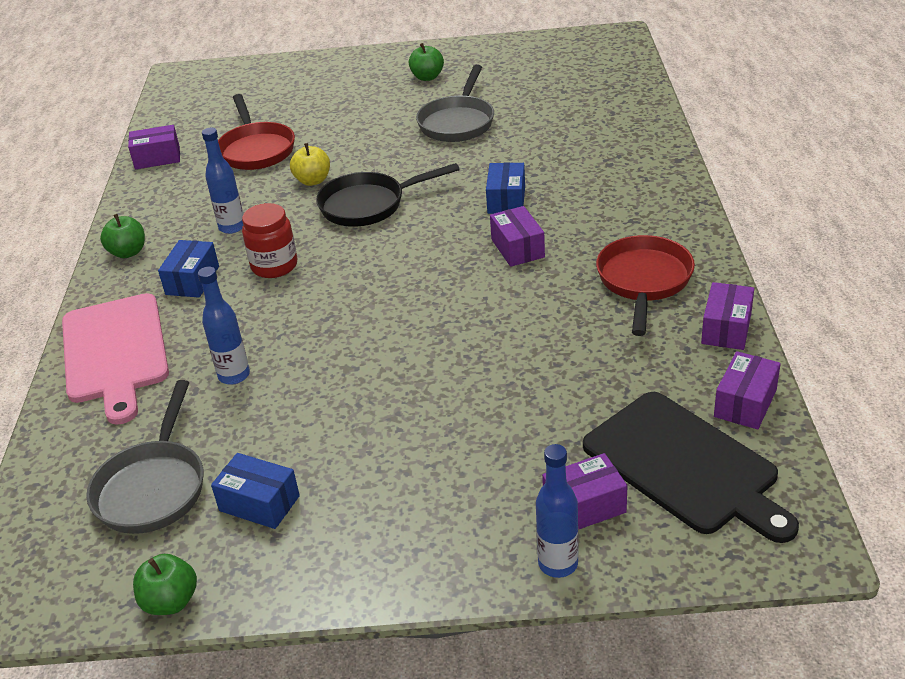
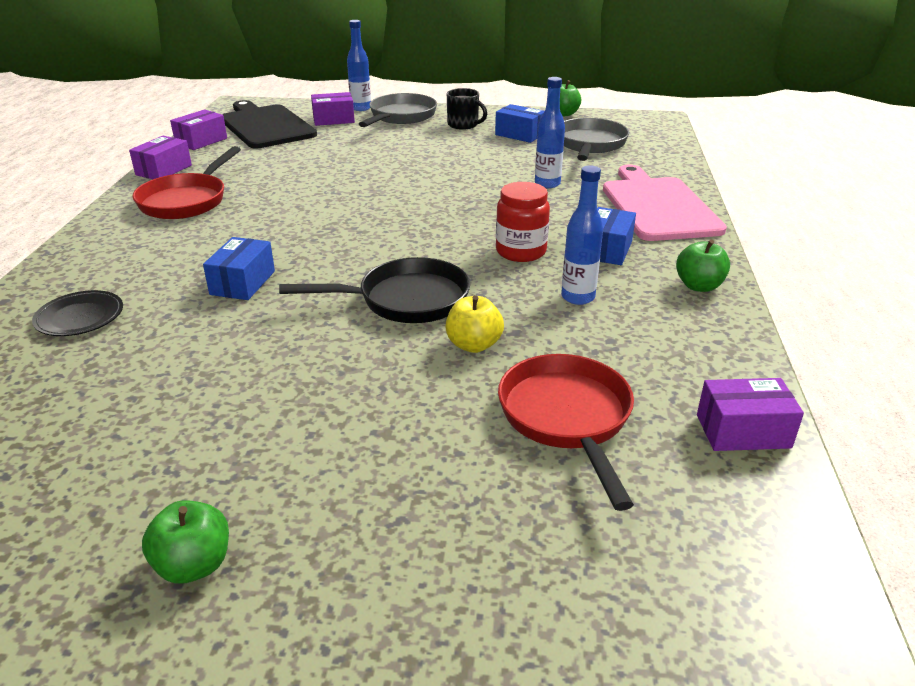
camera: 175 degrees left, 5 degrees down
(354, 524) = (463, 125): none -> black mug
(458, 122) = (217, 416): grey pan -> grey pan (400, 117)
(517, 248) = (269, 236): purple box -> none
(604, 157) = (80, 317): none -> black plate

